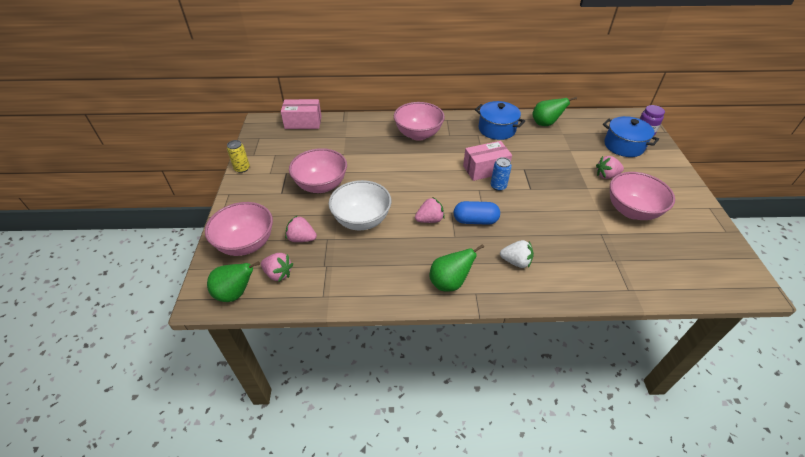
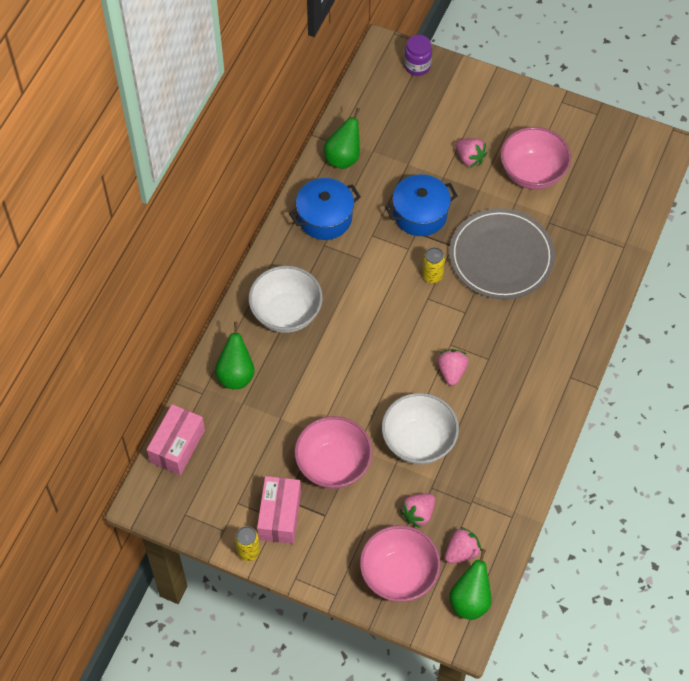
camera: 65 degrees left, 15 degrees up
(418, 134) = (286, 313): pink bowl -> white bowl
(449, 282) = (547, 393): green pear -> green pear (236, 374)
(475, 220) = (475, 327): blue capsule -> none
(485, 169) = (396, 273): pink box -> pink box (279, 516)
(498, 186) = (432, 275): blue can -> yellow can
(516, 261) = (548, 320): white strawberry -> none
(546, 216) = (501, 256): none -> grey plate
(606, 175) = (469, 158): pink strawberry -> pink strawberry turned 60 degrees counterclockwise
(624, 146) = (429, 105): blue pot -> blue pot (420, 214)

